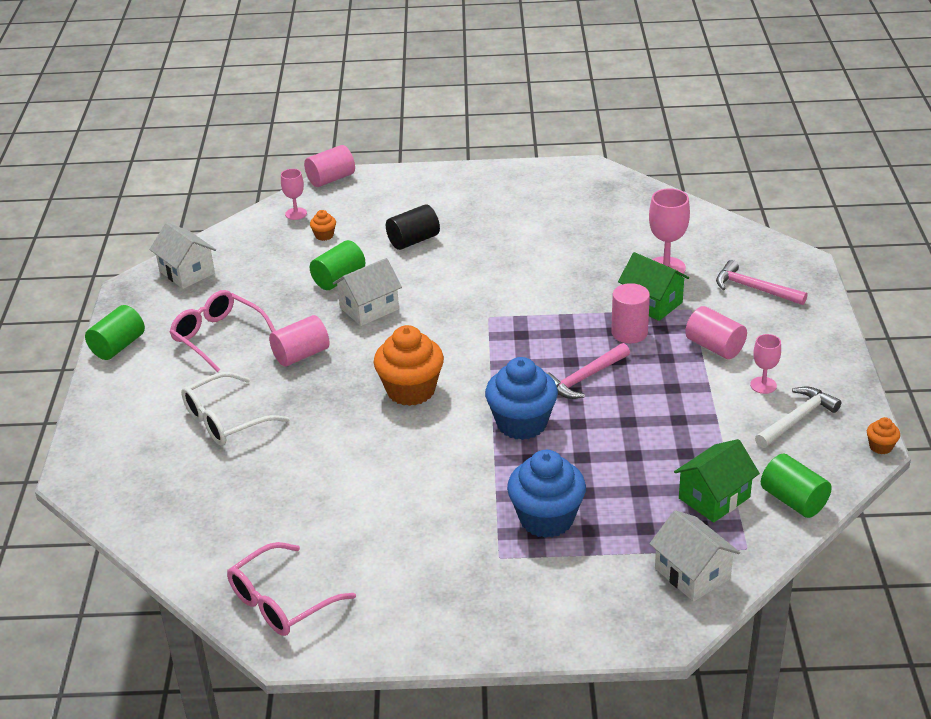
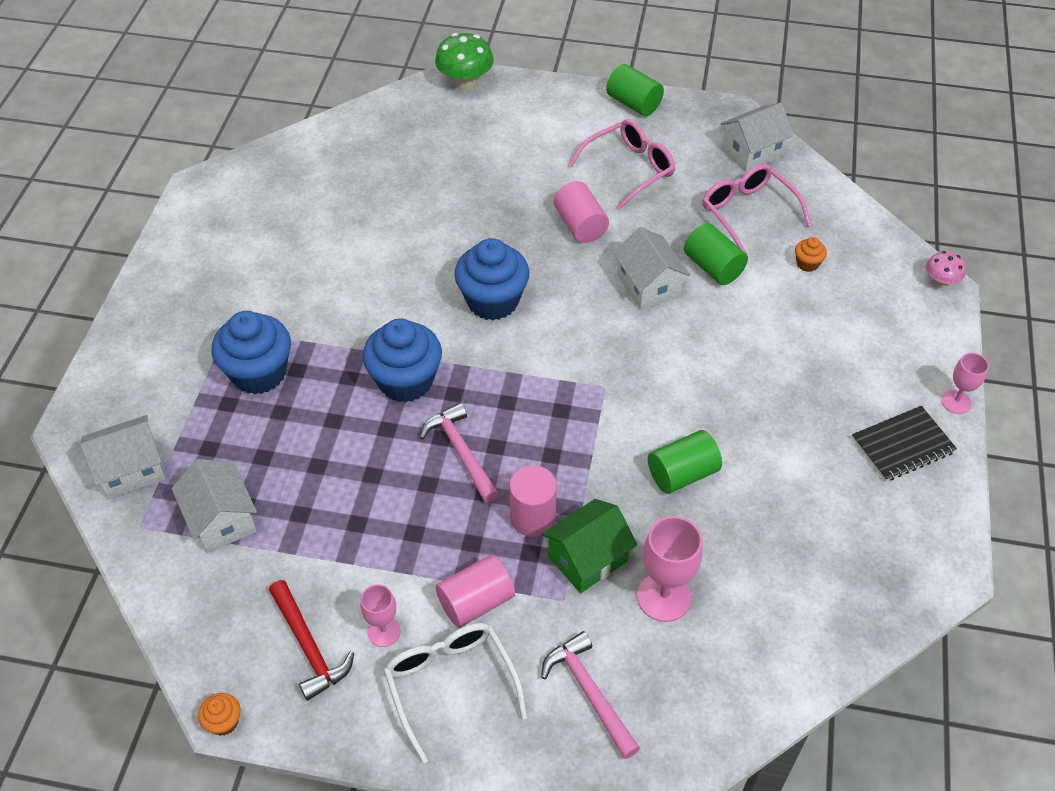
camera: 100 degrees right, 15 degrees up
(84, 466) = (465, 83): none -> green mushroom
(225, 420) = (495, 167): white glasses -> white glasses (451, 684)
(281, 602) = (248, 186): pink glasses -> pink glasses (747, 213)
(296, 214) = (860, 244): pink goblet -> pink goblet (956, 402)
(331, 179) = (940, 282): pink cylinder -> pink mushroom
(411, 390) = (492, 301): orange cupcake -> blue cupcake
(413, 240) = (782, 342): black cylinder -> none
(495, 187) = (902, 445): none -> black notebook
(714, 498) = (222, 520): green house -> white house
(754, 288) = (589, 692): pink hammer -> pink hammer turned 75 degrees counterclockwise
(793, 500) = (183, 593): green cylinder -> green cylinder (682, 474)
(797, 419) = (308, 647): white hammer -> red hammer

